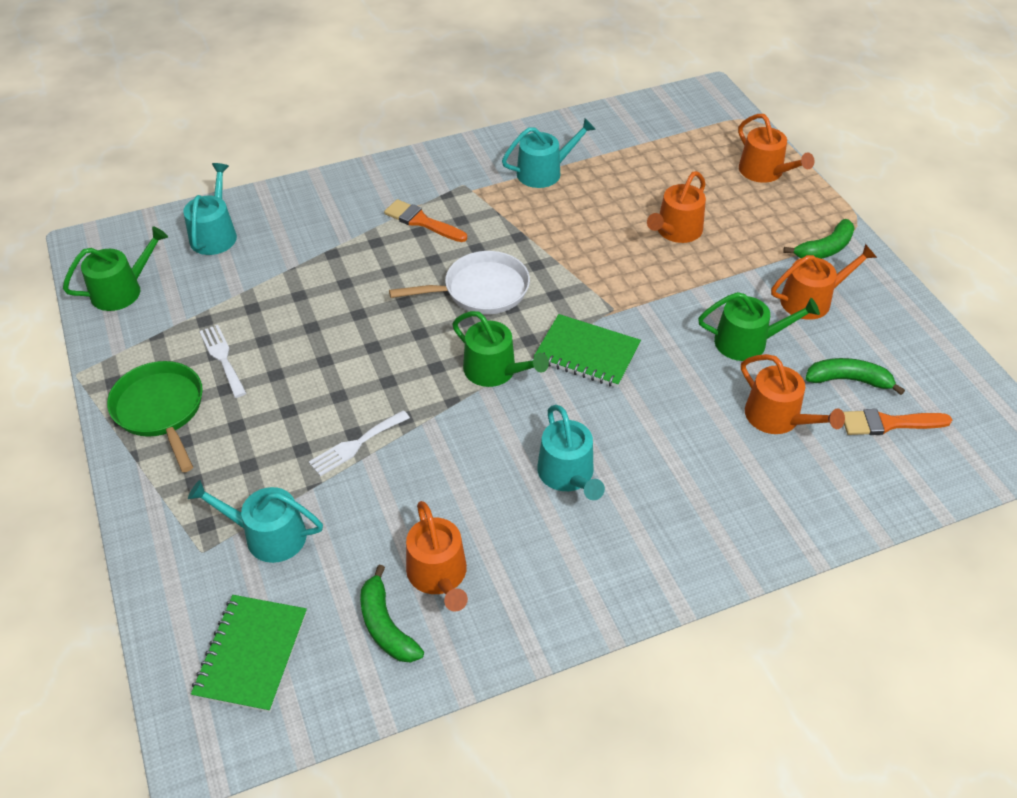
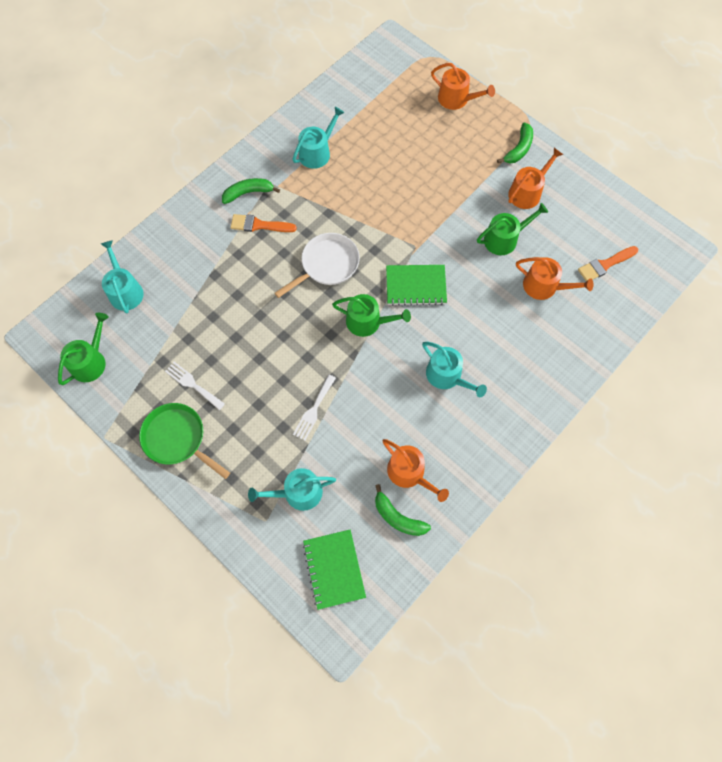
camera: 25 degrees left, 20 degrees up
(676, 231) = (424, 169): orange watering can -> none
(848, 380) = (572, 243): green banana -> green banana (248, 193)

